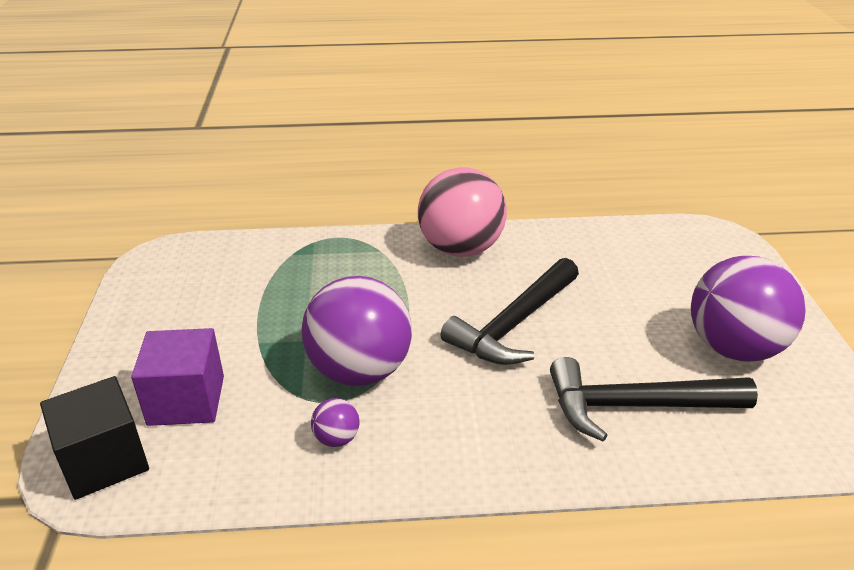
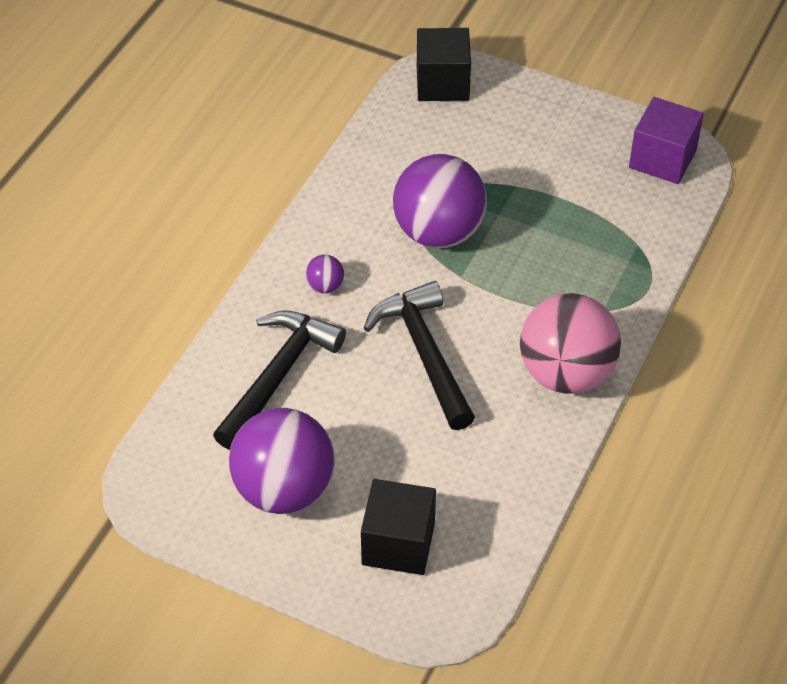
camera: 120 degrees right, 15 degrees up
(186, 400) = (474, 132): purple cube -> purple cube (662, 159)
(336, 438) = (377, 195): purple ball -> purple ball (325, 286)
(696, 273) = (398, 543): none -> black cube

